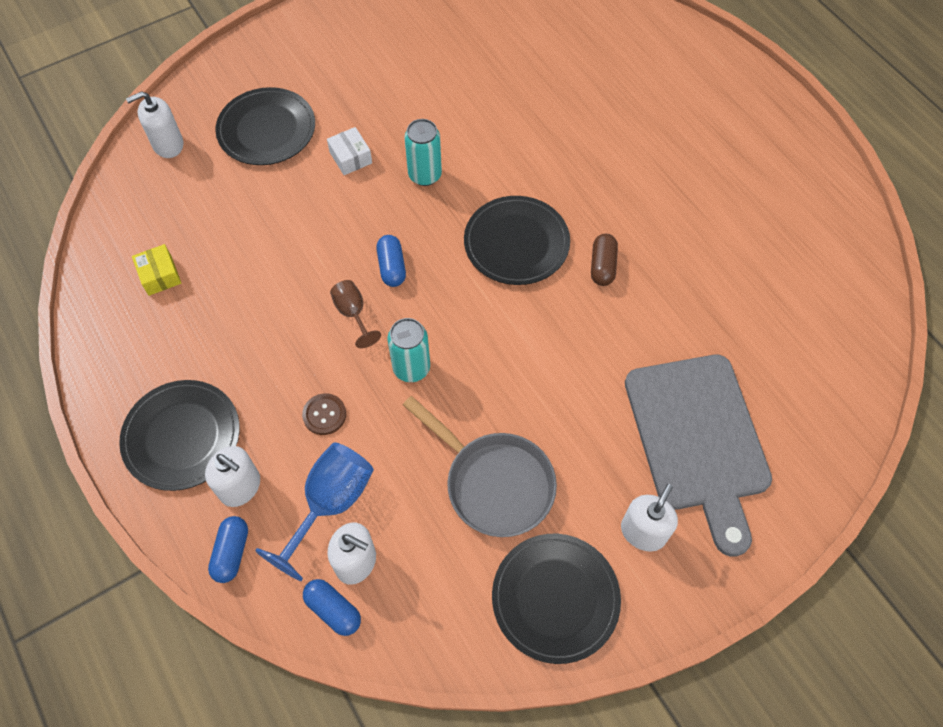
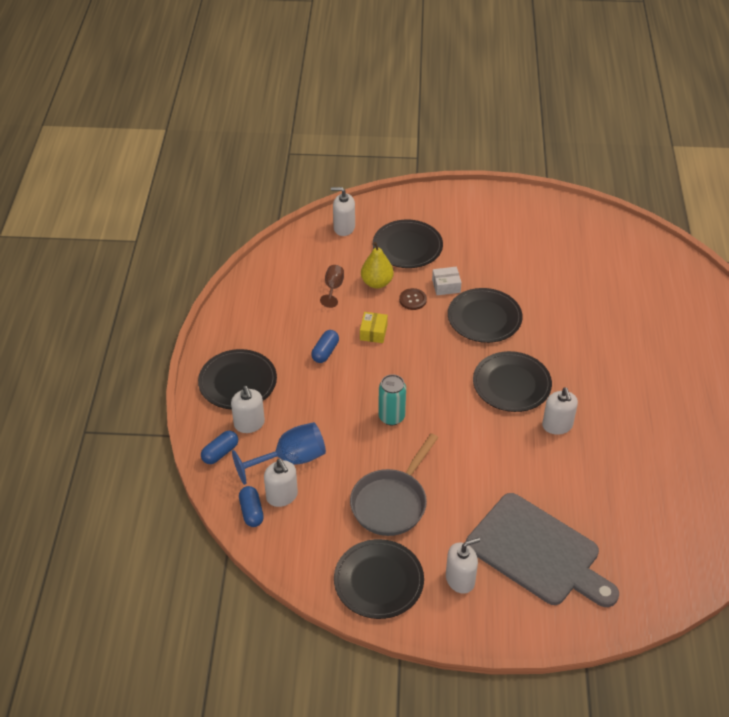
camera: 35 degrees right, 15 degrees down
(160, 275) = (287, 294): yellow box -> yellow box (373, 332)
(263, 198) = (377, 283): none -> yellow pear
(324, 415) = (322, 413): brown button -> brown button (412, 300)
(350, 157) = (446, 286): white box -> white box turned 75 degrees clockwise
(353, 313) = (380, 370): brown goblet -> brown goblet (333, 288)
(391, 267) = (423, 358): blue capsule -> blue capsule (325, 352)
(425, 175) = (484, 318): turquoise can -> black plate
(494, 483) = (391, 503): grey pan -> grey pan turned 45 degrees clockwise
(602, 266) = (557, 425): brown capsule -> white soap dispenser
(698, 439) = (537, 552): grey cutting board -> grey cutting board turned 75 degrees counterclockwise

